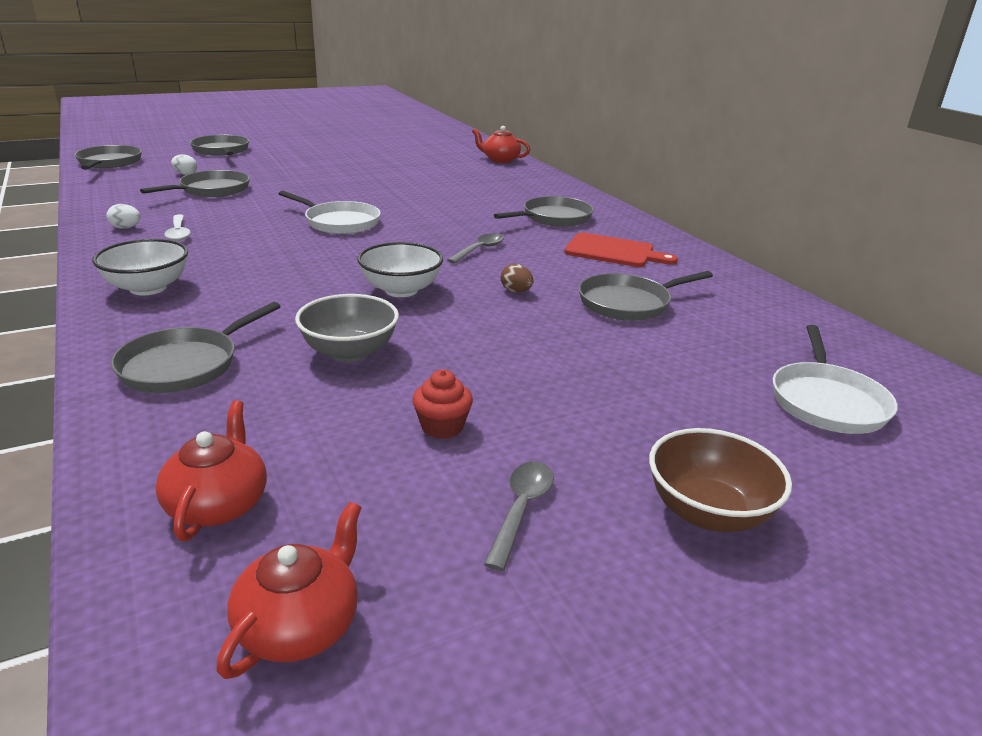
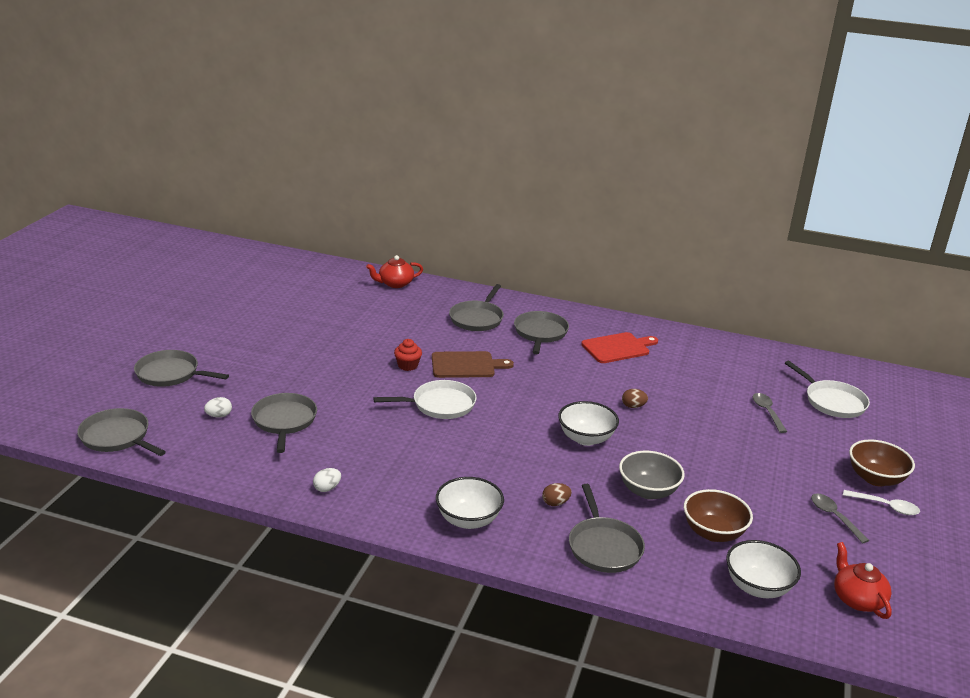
camera: 45 degrees left, 0 degrees up
(178, 233) = (371, 471): white spoon -> white spoon (885, 506)
(218, 504) = (758, 587): red teapot -> white bowl
(242, 314) = (555, 503): none -> brown egg
(318, 422) = (713, 532): none -> brown bowl
(428, 211) = (466, 365): none -> brown cutting board
(442, 427) = (753, 502): red cupcake -> red cupcake (408, 365)
(479, 250) = (558, 384): grey spoon -> grey spoon (767, 412)
(628, 303) = (688, 385): grey pan -> grey pan (477, 319)

